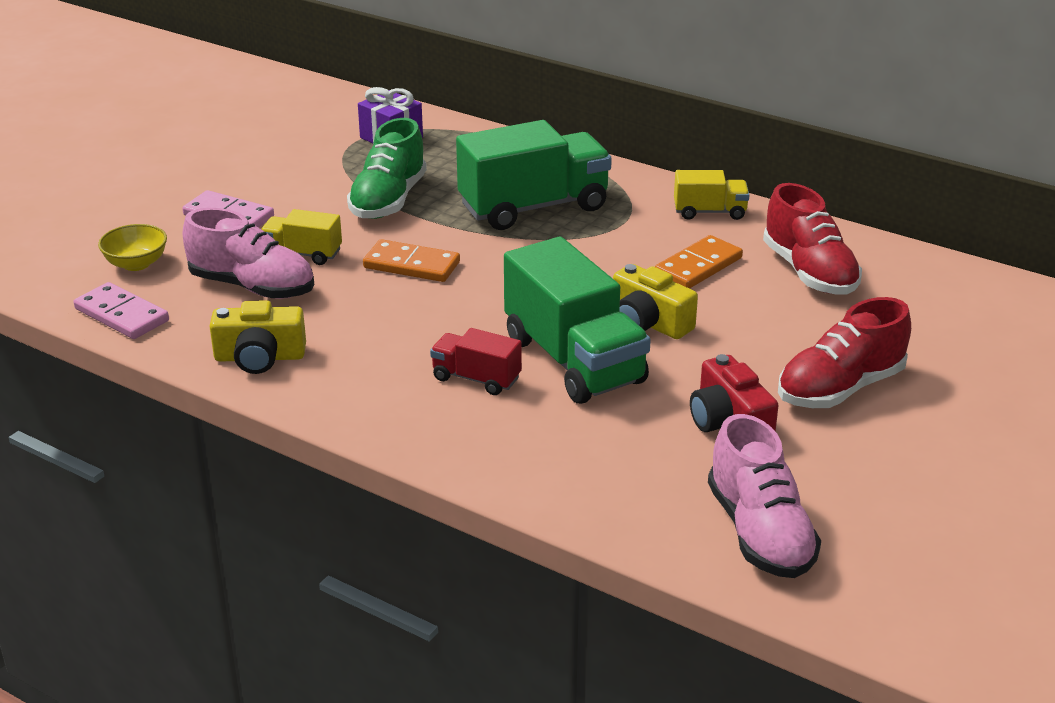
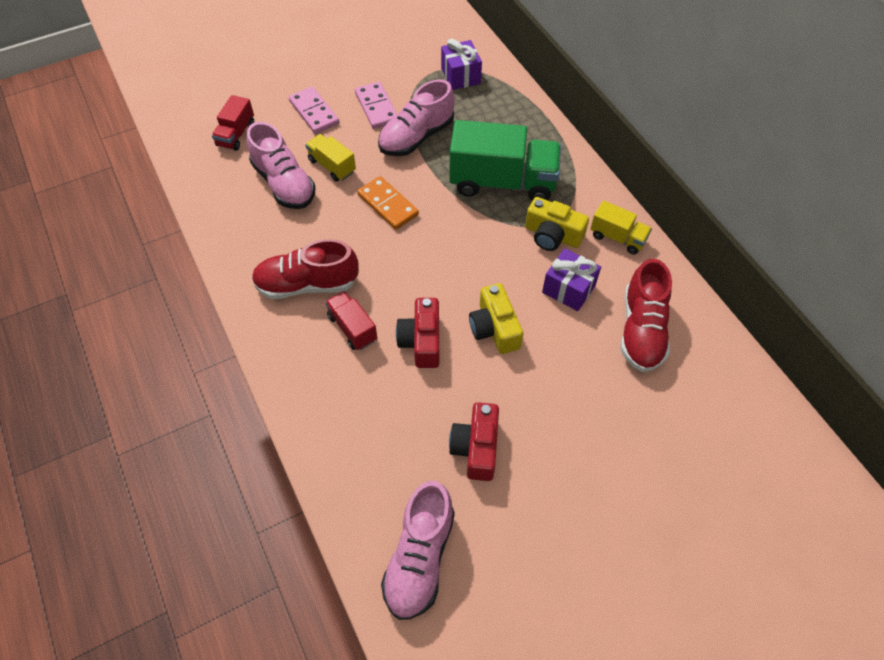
camera: 30 degrees right, 25 degrees up
(121, 315) = (199, 176): pink domino -> pink domino (376, 107)
(136, 264) = (236, 134): yellow bowl -> red truck
(260, 357) = (246, 248): yellow camera -> yellow camera (552, 235)
(388, 200) = (416, 137): green shoe -> pink shoe
(574, 361) = (421, 341): green truck -> red camera
(698, 266) = (568, 289): orange domino -> purple gift
(840, 388) = (574, 455): red shoe -> red shoe (307, 284)

